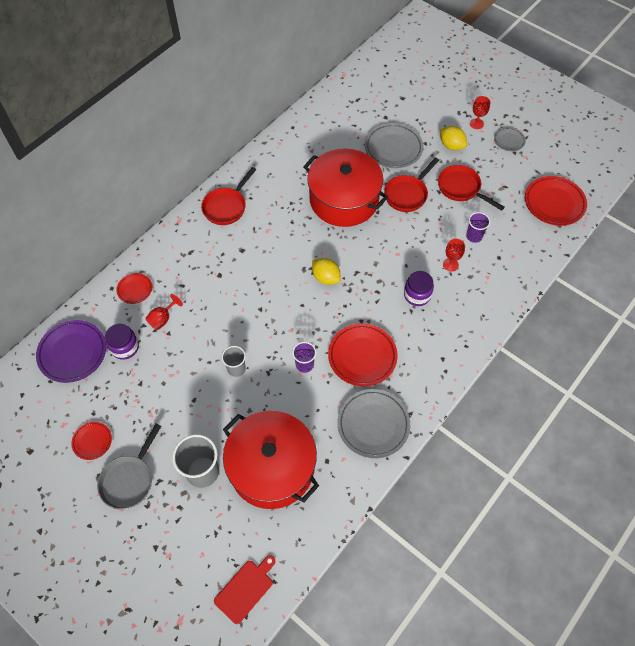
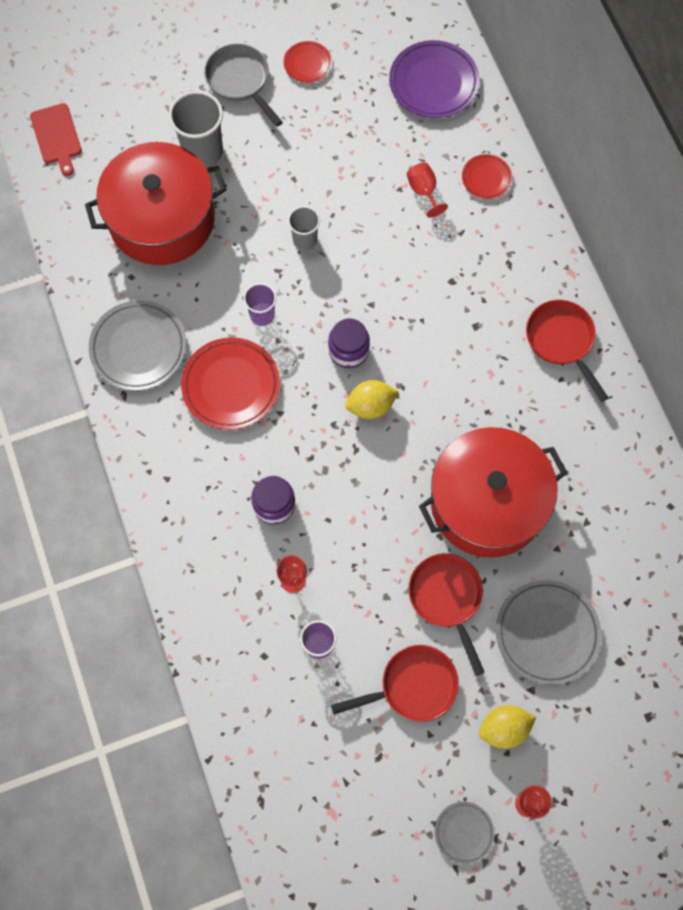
camera: 120 degrees right, 10 degrees up
(125, 347) = (408, 137): purple jar -> purple jar (348, 351)
(554, 203) = (304, 812): red plate -> none

